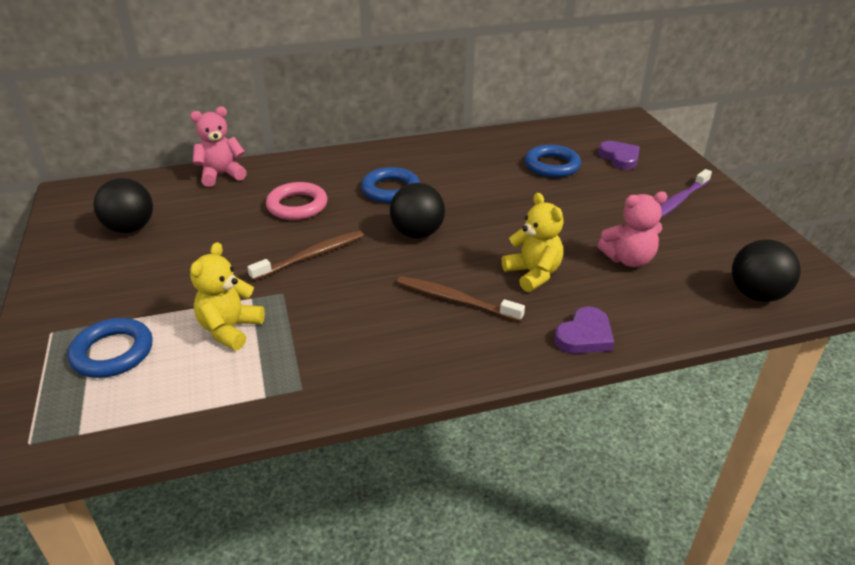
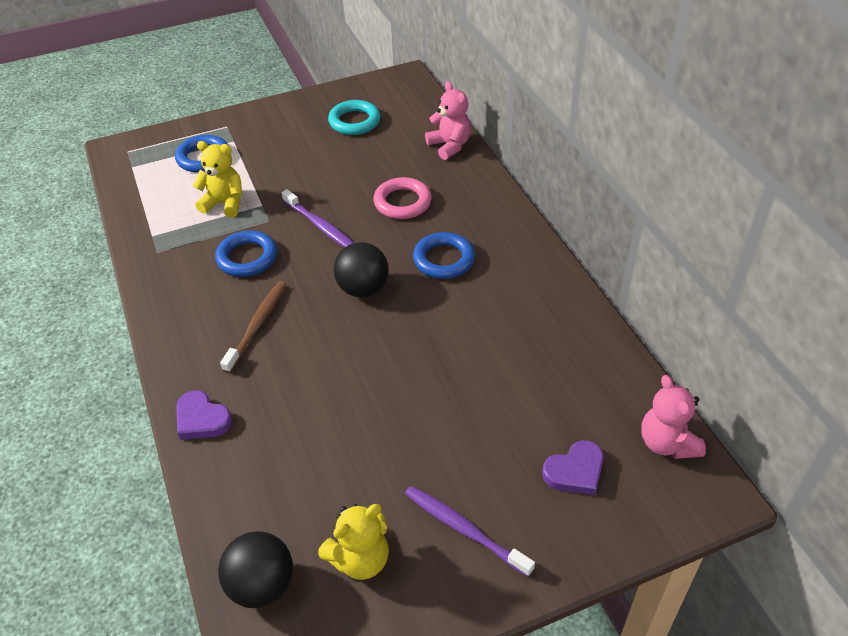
camera: 85 degrees right, 10 degrees up
(130, 228) = (354, 121): black ball -> turquoise ring
(311, 256) = (321, 226): brown toothbrush -> purple toothbrush
(533, 274) = (297, 380): yellow teddy bear -> yellow teddy bear (360, 559)
(552, 166) = (532, 395): blue ring -> blue ring (247, 258)
(628, 259) = (326, 463): pink teddy bear -> pink teddy bear (667, 443)

